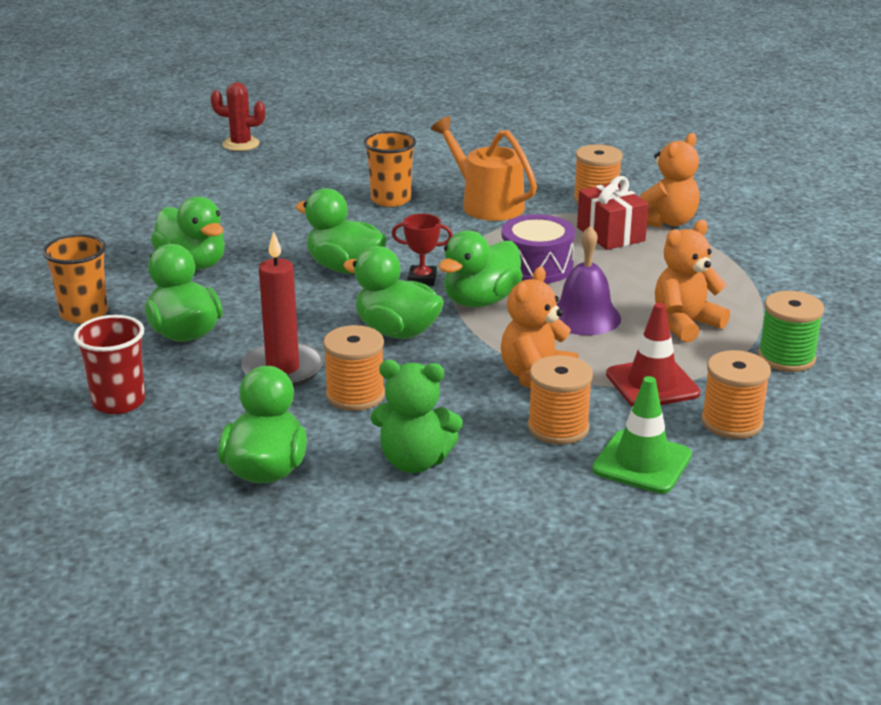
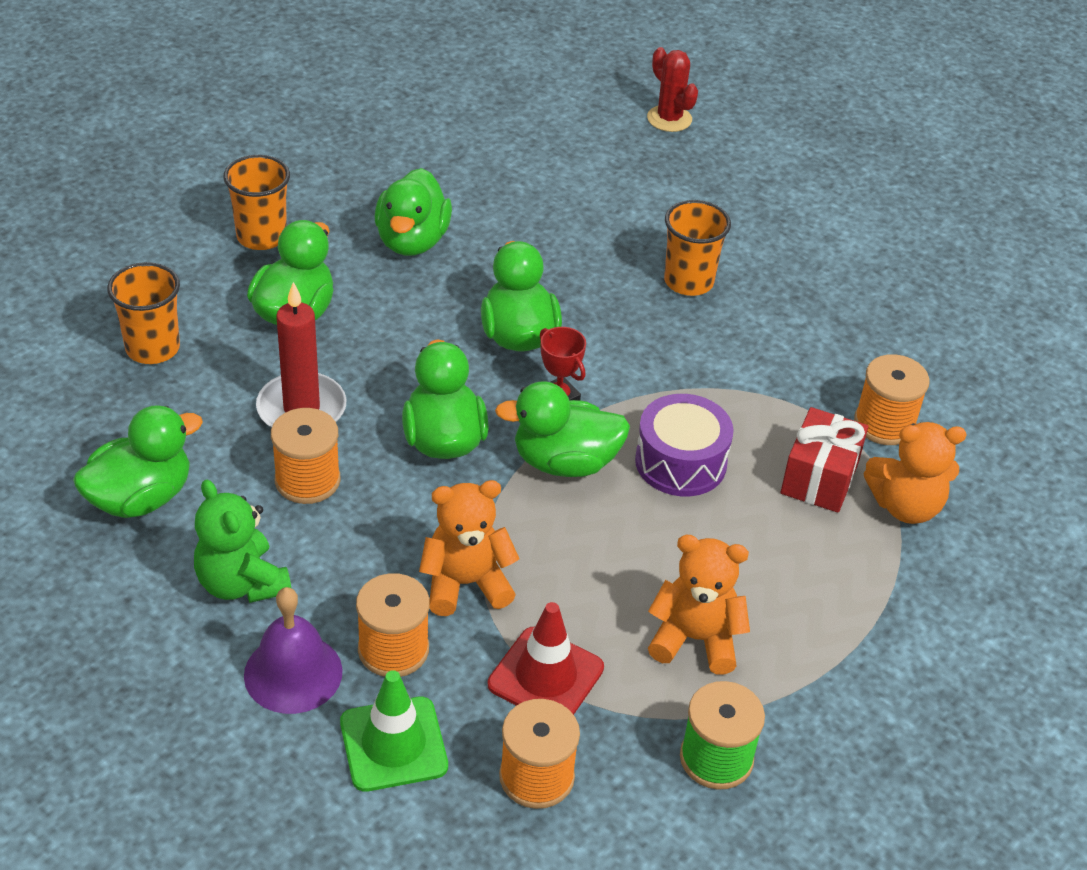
camera: 45 degrees right, 15 degrees up
(118, 402) = (153, 348): red cup -> orange cup
(487, 204) = (766, 351): orange watering can -> none
(584, 317) = (620, 554): purple bell -> purple bell (293, 673)

